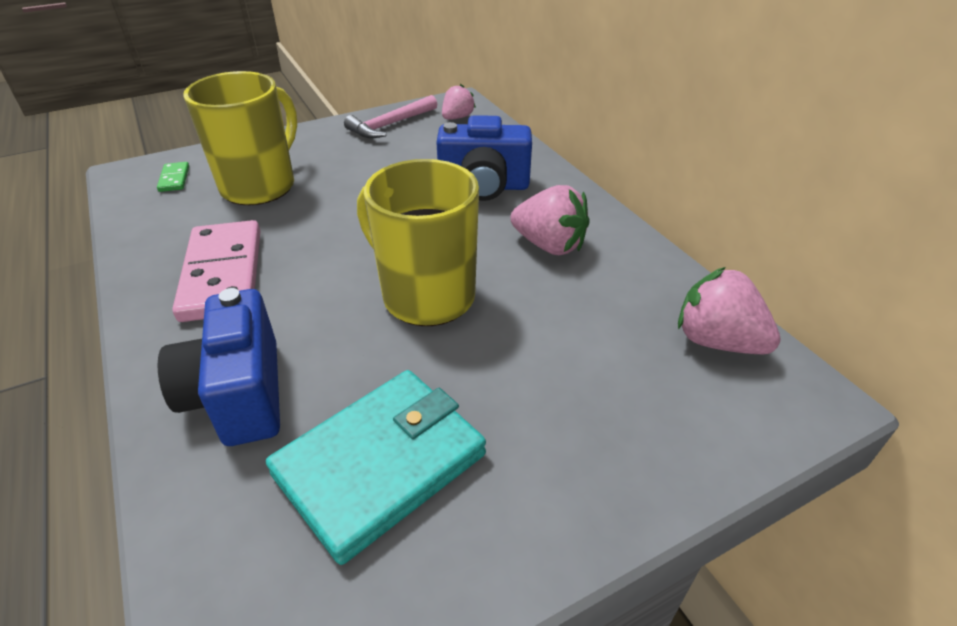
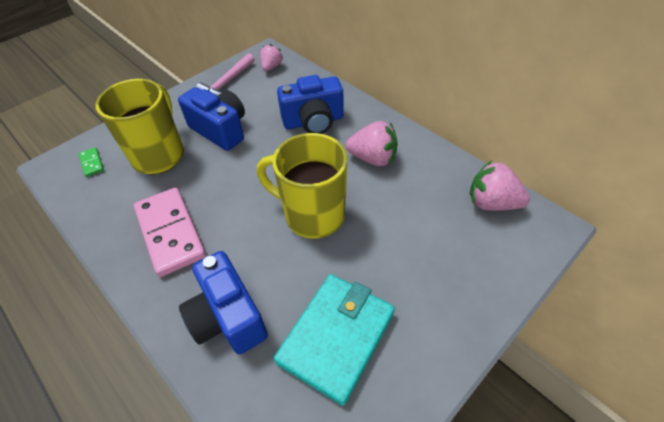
camera: 15 degrees left, 10 degrees up
(352, 174) = (220, 130): none -> blue camera

